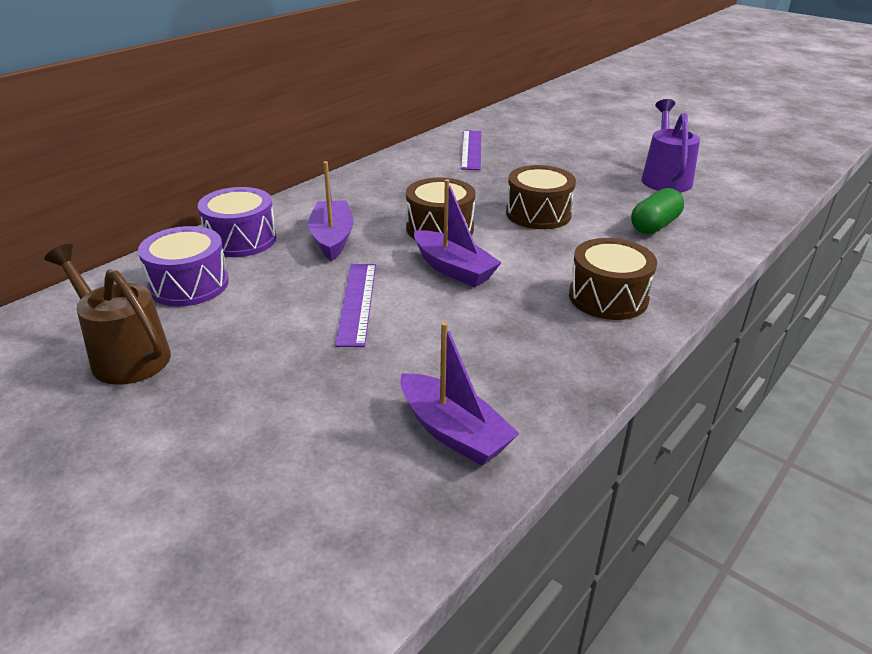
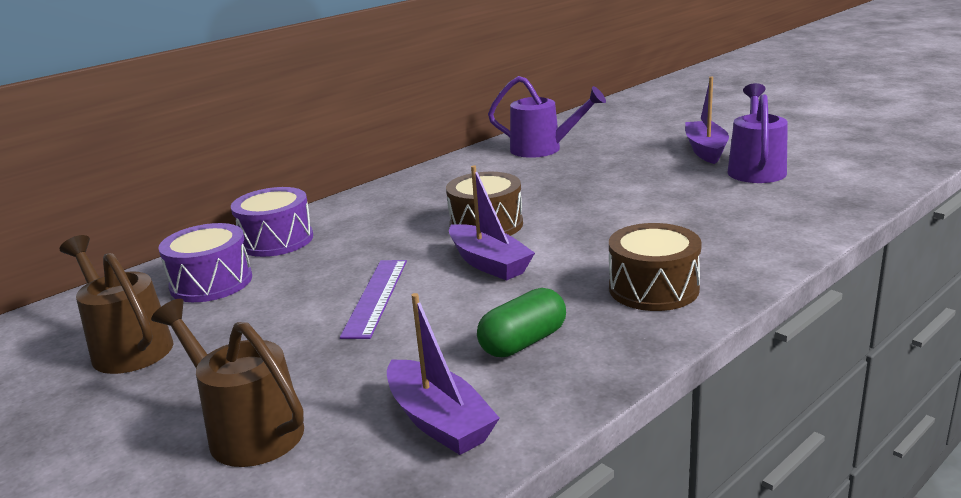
camera: 10 degrees right, 10 degrees down
(273, 443) = (246, 429): none -> brown watering can
(332, 238) = (369, 237): purple boat -> purple boat (705, 150)
(471, 149) = (544, 149): purple ruler -> purple watering can
(538, 214) = (599, 208): brown drum -> none
(654, 225) = (729, 216): green capsule -> green capsule (523, 342)

